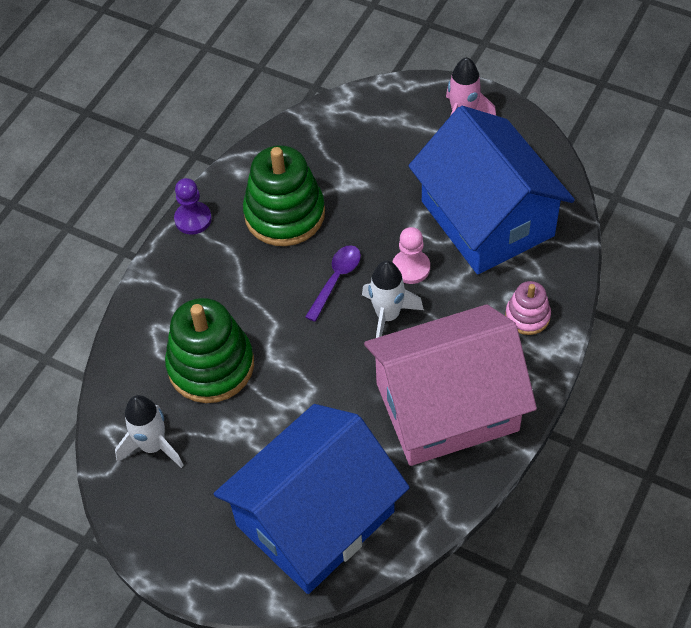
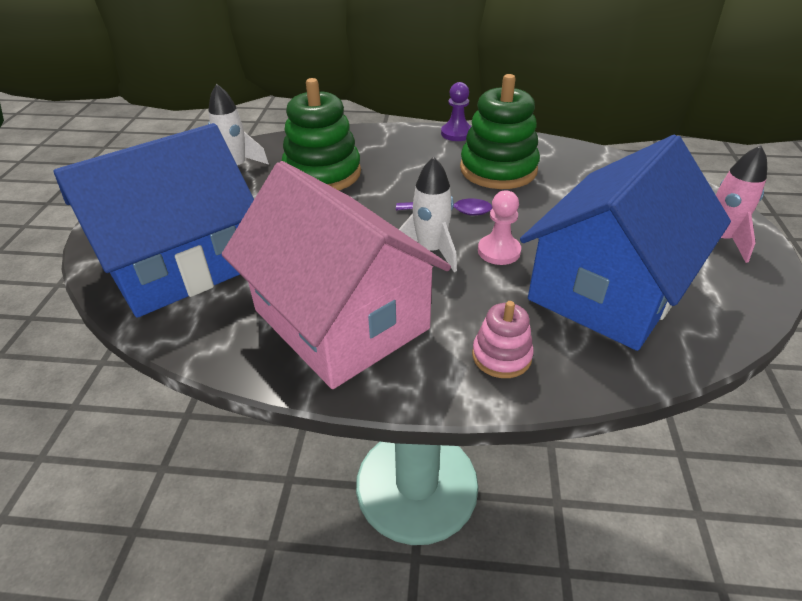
camera: 65 degrees right, 15 degrees down
(315, 518) = (181, 263): blue house -> blue house turned 60 degrees counterclockwise

